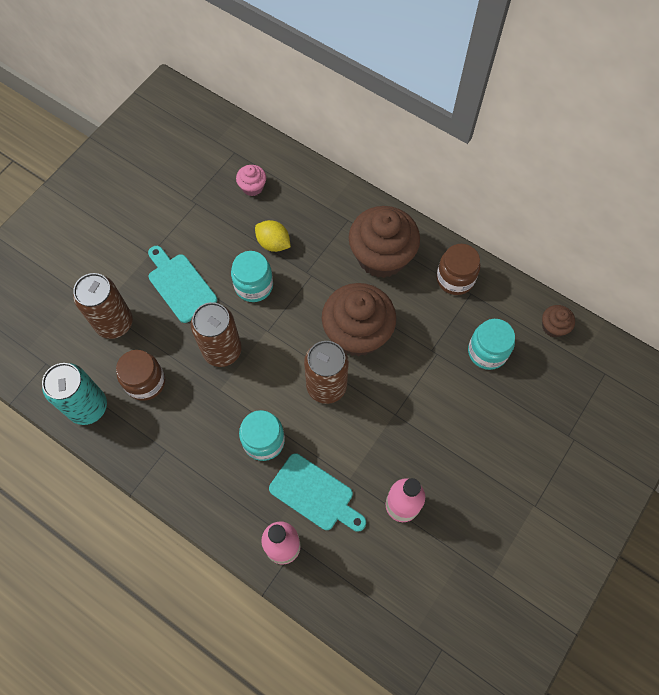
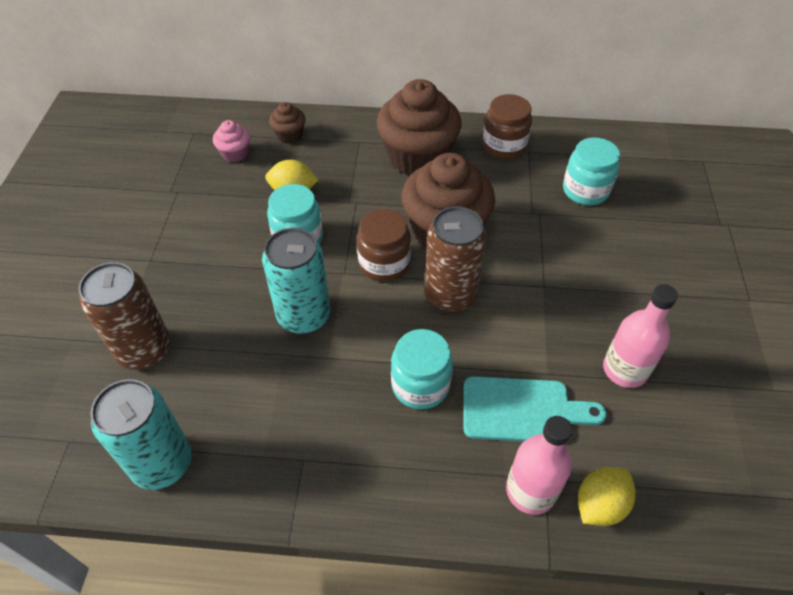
camera: 30 degrees left, 15 degrees down
(145, 382) = (226, 395): brown jar -> brown jar (384, 263)
(180, 285) = (208, 274): turquoise cutting board -> none
(222, 350) = (303, 316): brown can -> turquoise can
(317, 579) = (599, 505): none -> yellow lemon
(553, 327) = (626, 145): brown cupcake -> brown cupcake (289, 135)

